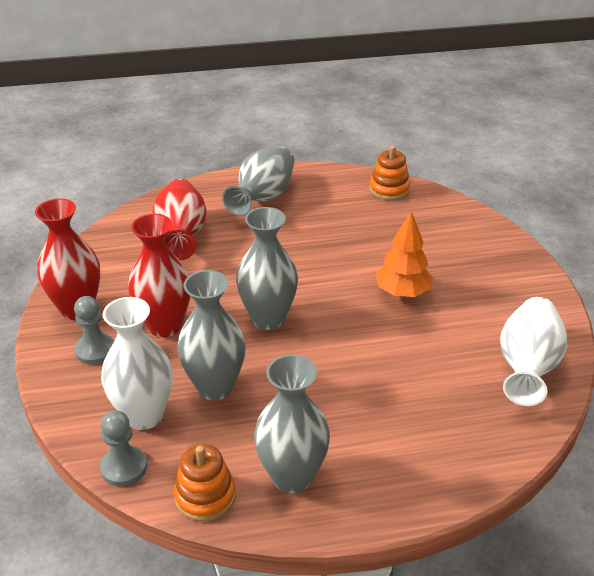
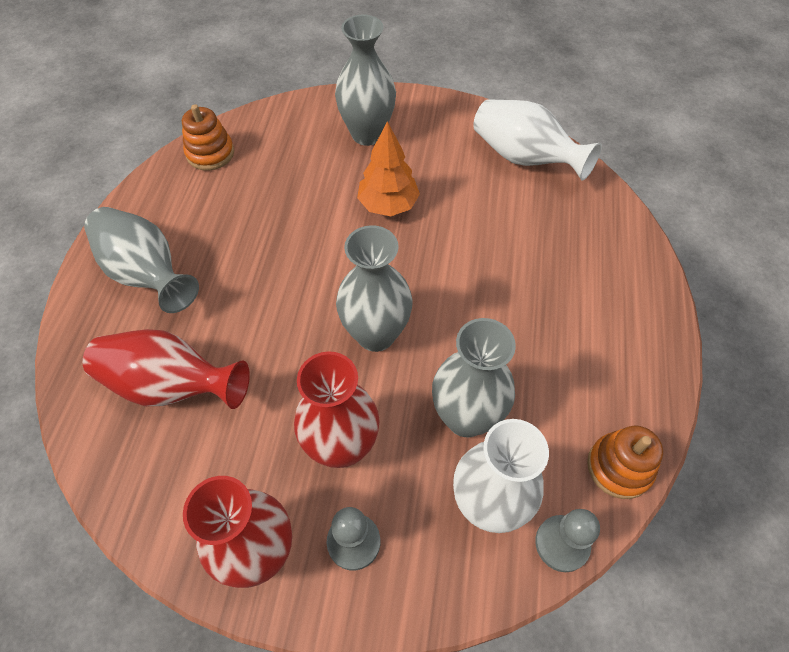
camera: 70 degrees left, 20 degrees up
(292, 476) = (610, 380): grey vase -> grey vase (367, 134)

